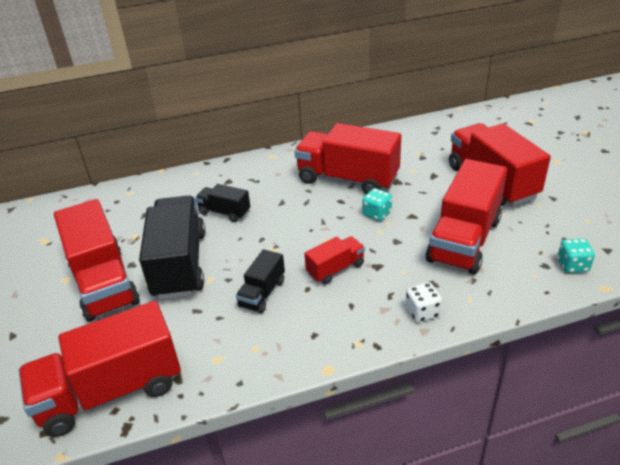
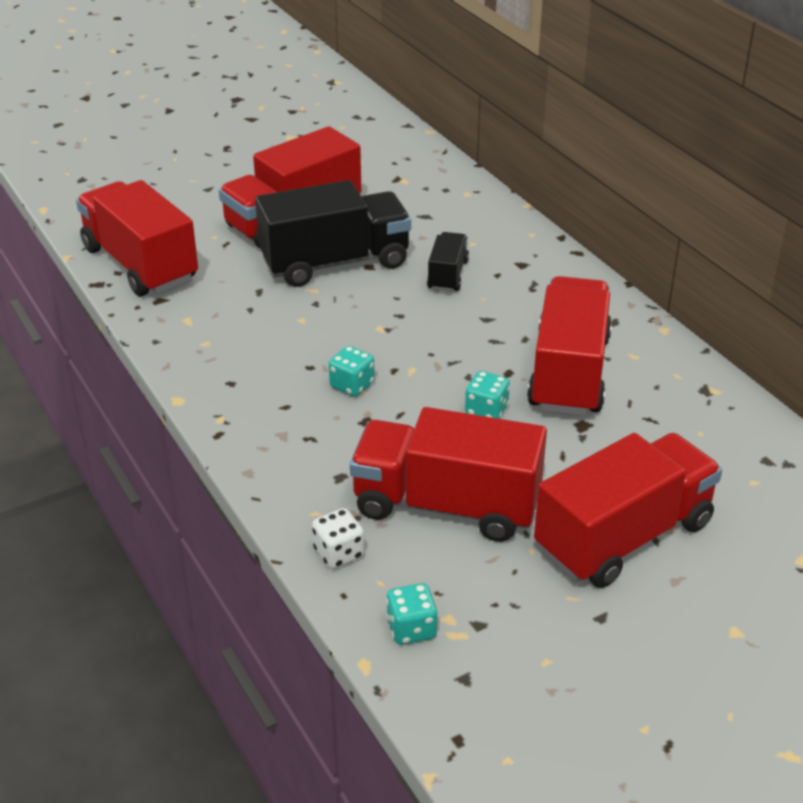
camera: 75 degrees right, 0 degrees up
(262, 293) = (295, 333): black truck -> none
(335, 269) = (352, 385): red truck -> turquoise dice
(422, 312) = (281, 469): white dice -> white dice (339, 553)

